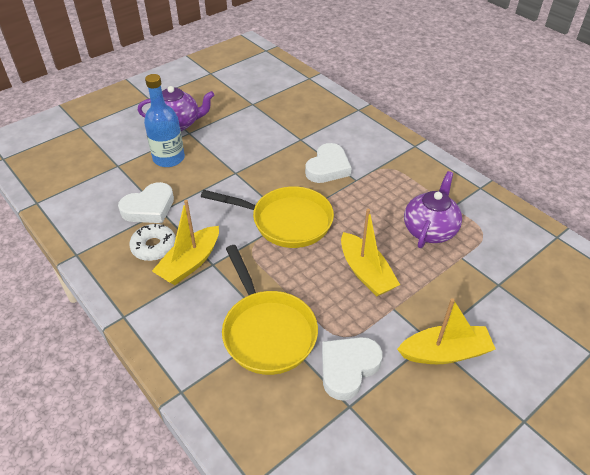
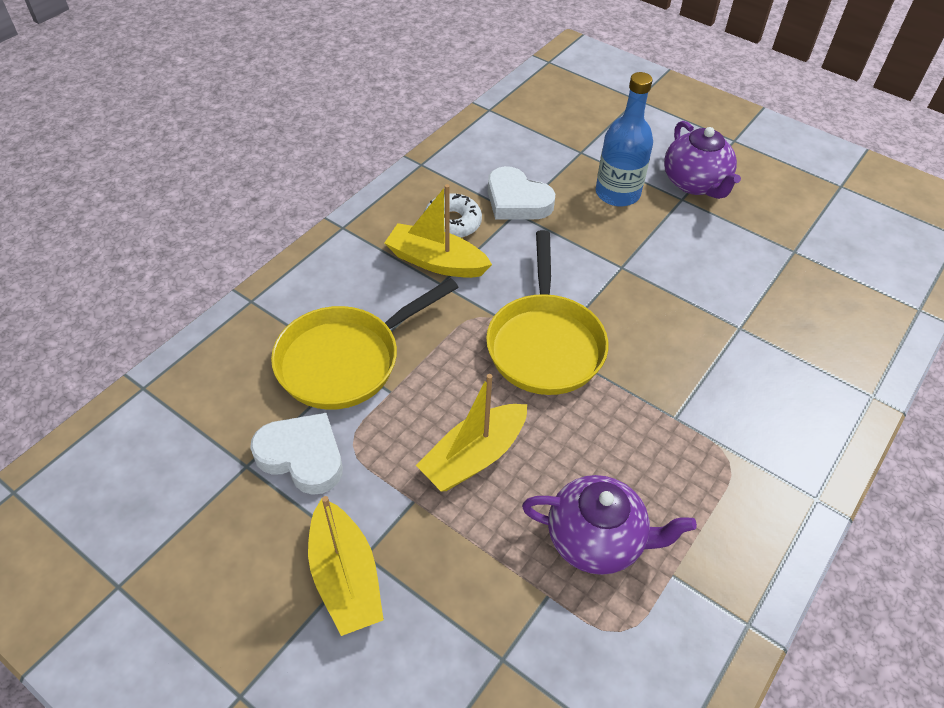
camera: 75 degrees right, 5 degrees up
(328, 167) = (687, 374): white heart -> none

